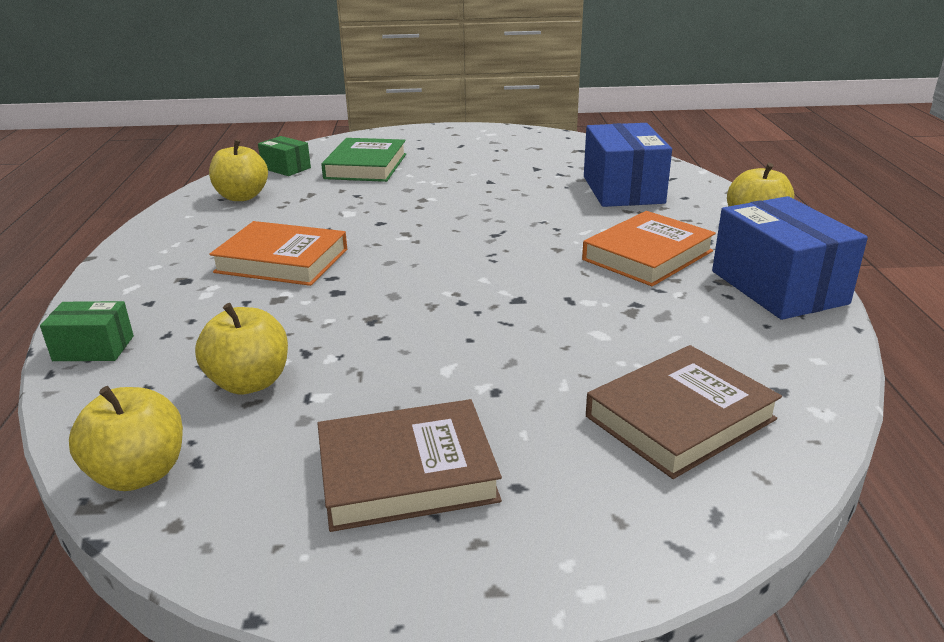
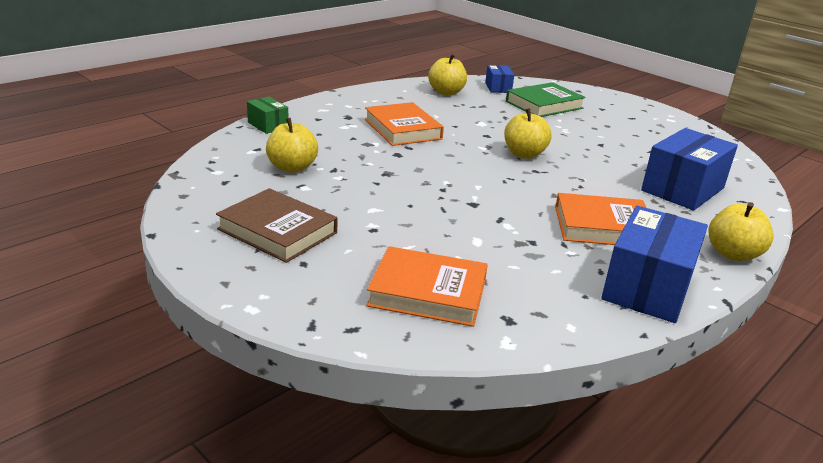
camera: 45 degrees right, 0 degrees up
(139, 473) = (203, 174): yellow apple -> yellow apple (524, 154)
(286, 168) = (498, 88): green box -> blue box
(680, 418) = (428, 292): brown book -> orange book

